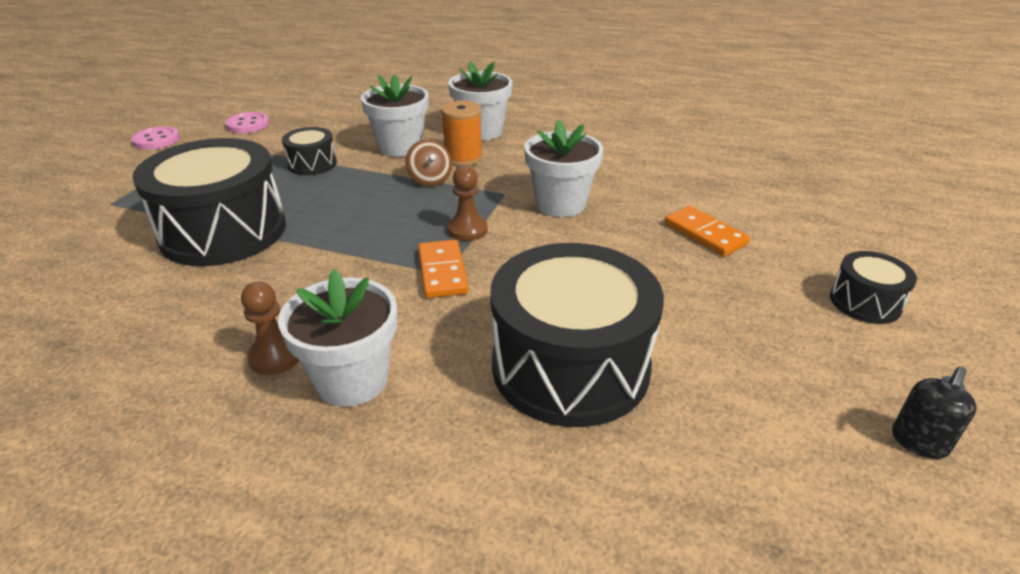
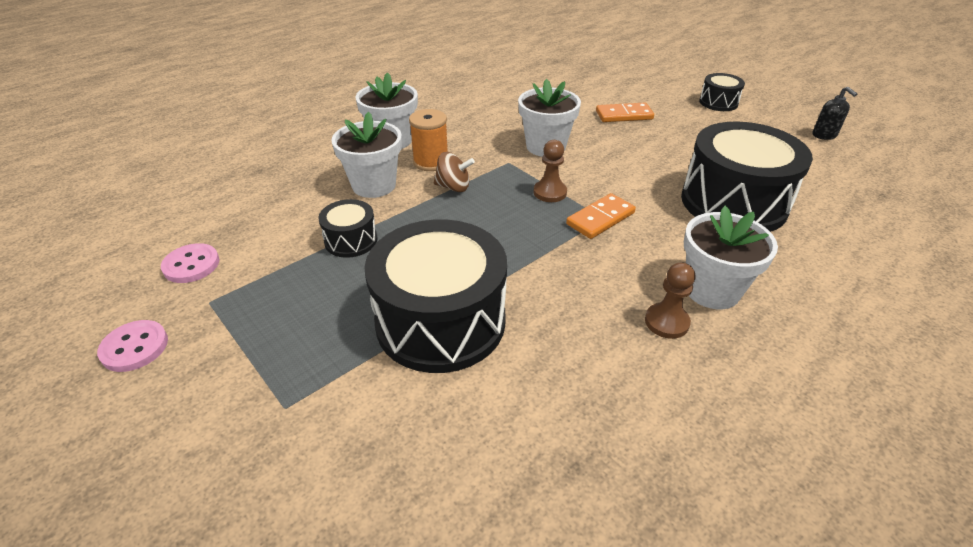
camera: 60 degrees left, 5 degrees up
(442, 272) = (600, 218): orange domino -> orange domino turned 60 degrees counterclockwise

